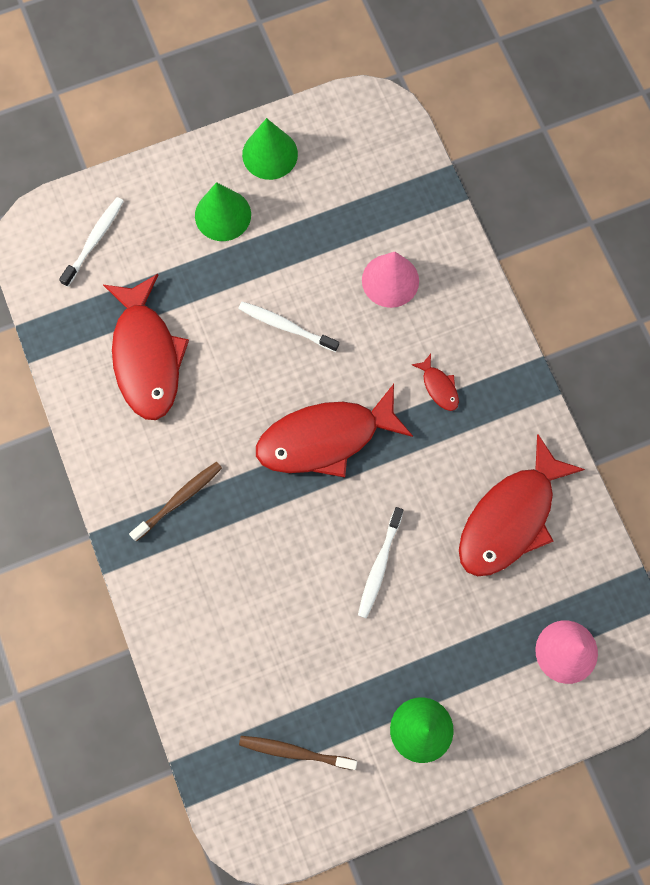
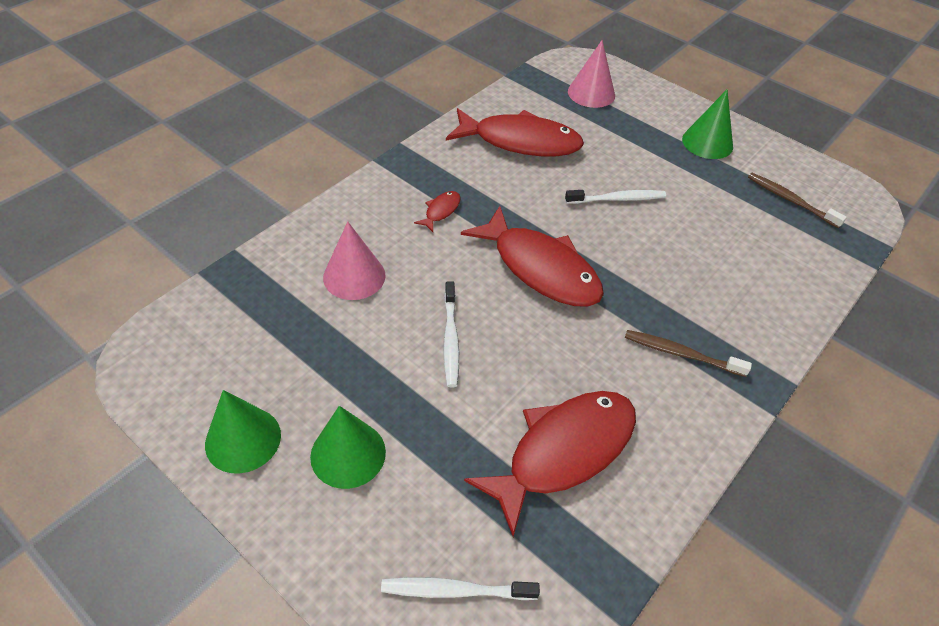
camera: 120 degrees left, 25 degrees down
(294, 751) = (790, 200): brown toothbrush -> brown toothbrush turned 150 degrees clockwise

